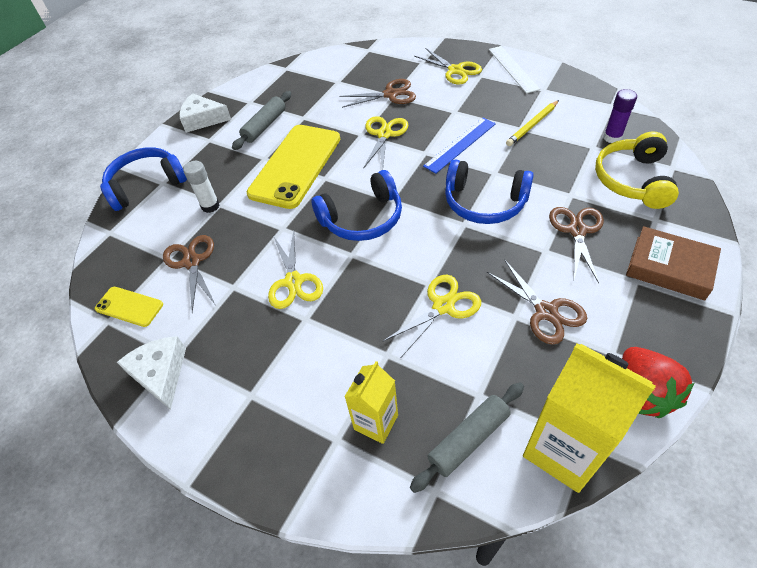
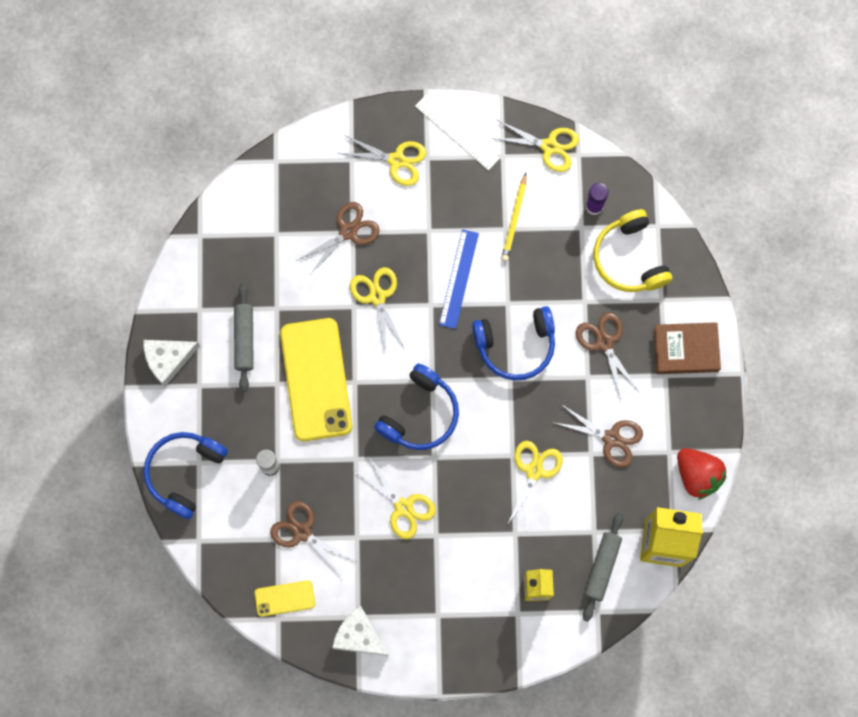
camera: 35 degrees left, 25 degrees up
(587, 94) = (549, 146): none -> yellow scissors

